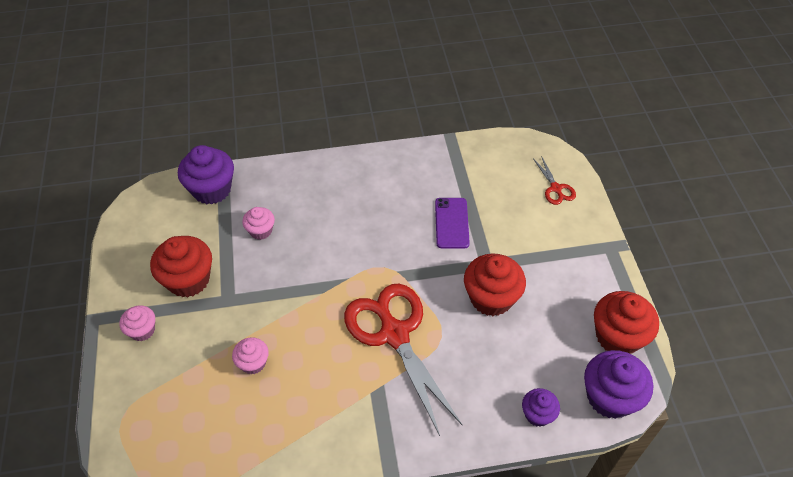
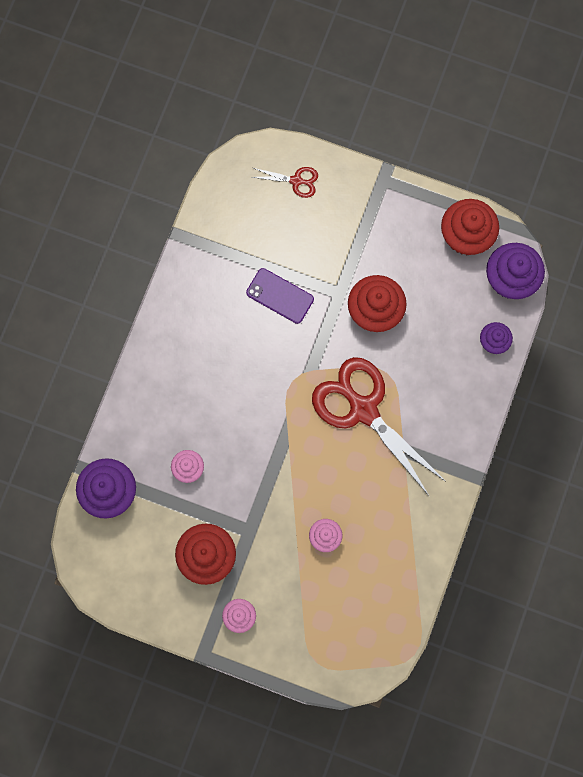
camera: 60 degrees left, 25 degrees up
(394, 334) = (363, 409): red scissors -> red scissors turned 45 degrees clockwise

